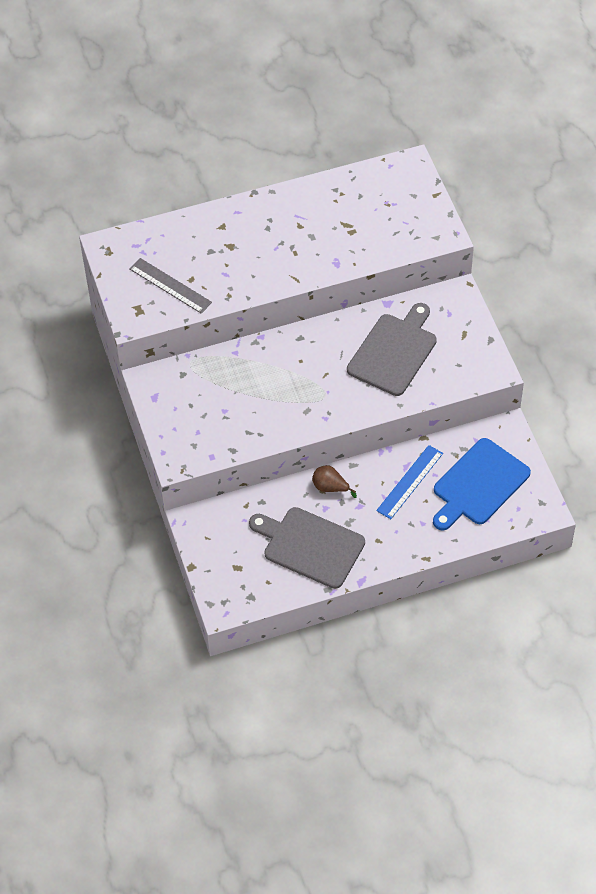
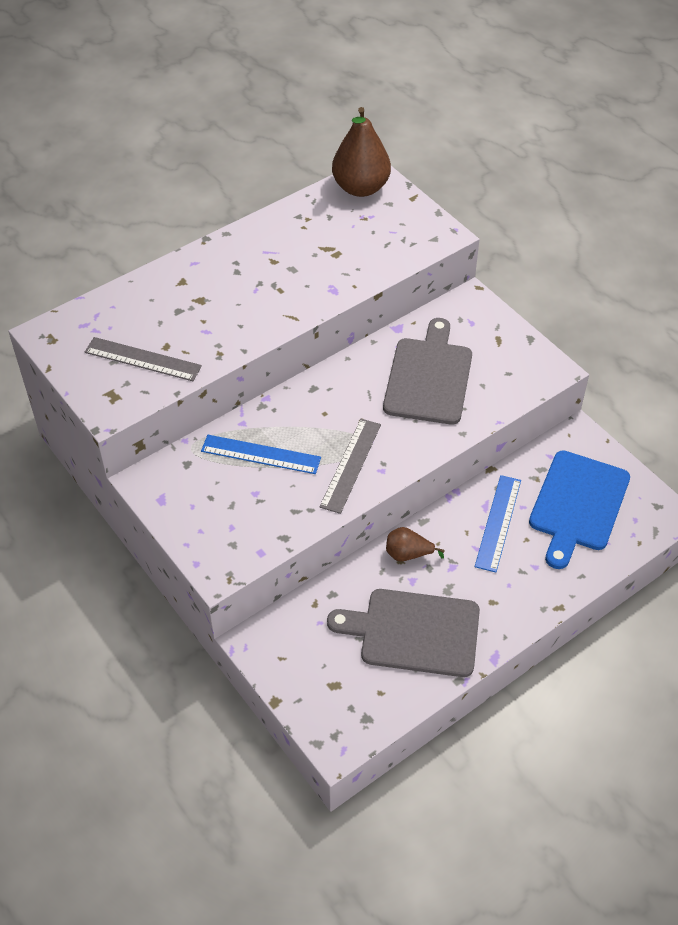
camera: 20 degrees left, 5 degrees down
(239, 381) = (260, 454): none -> blue ruler
(303, 407) = (350, 465): none -> grey ruler
(396, 175) = (361, 188): none -> brown pear

